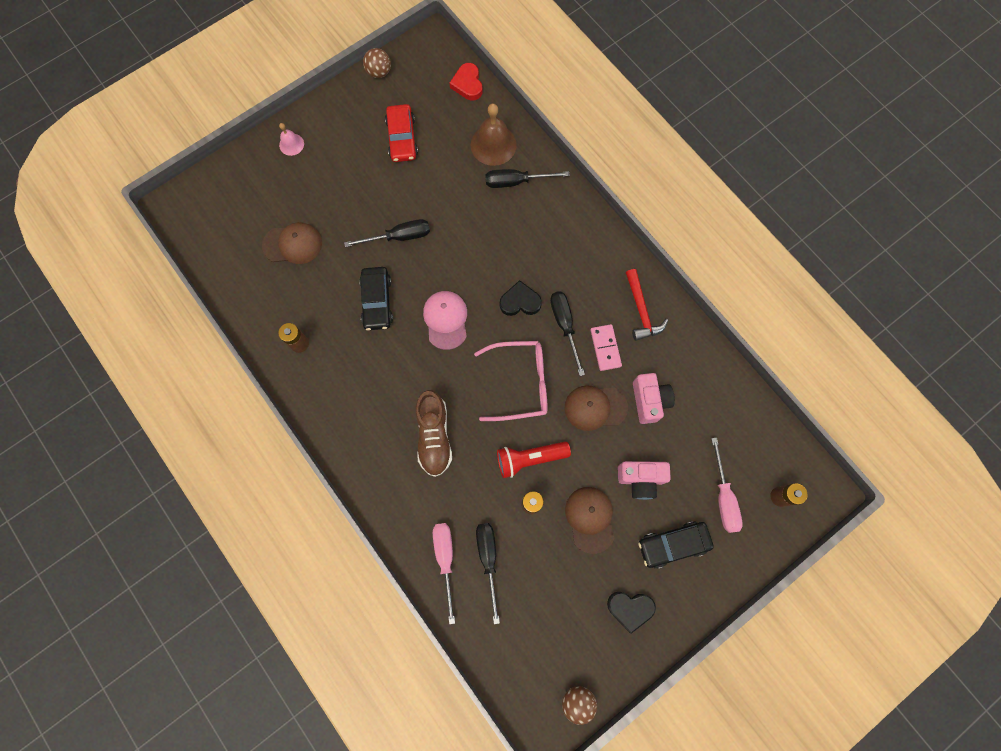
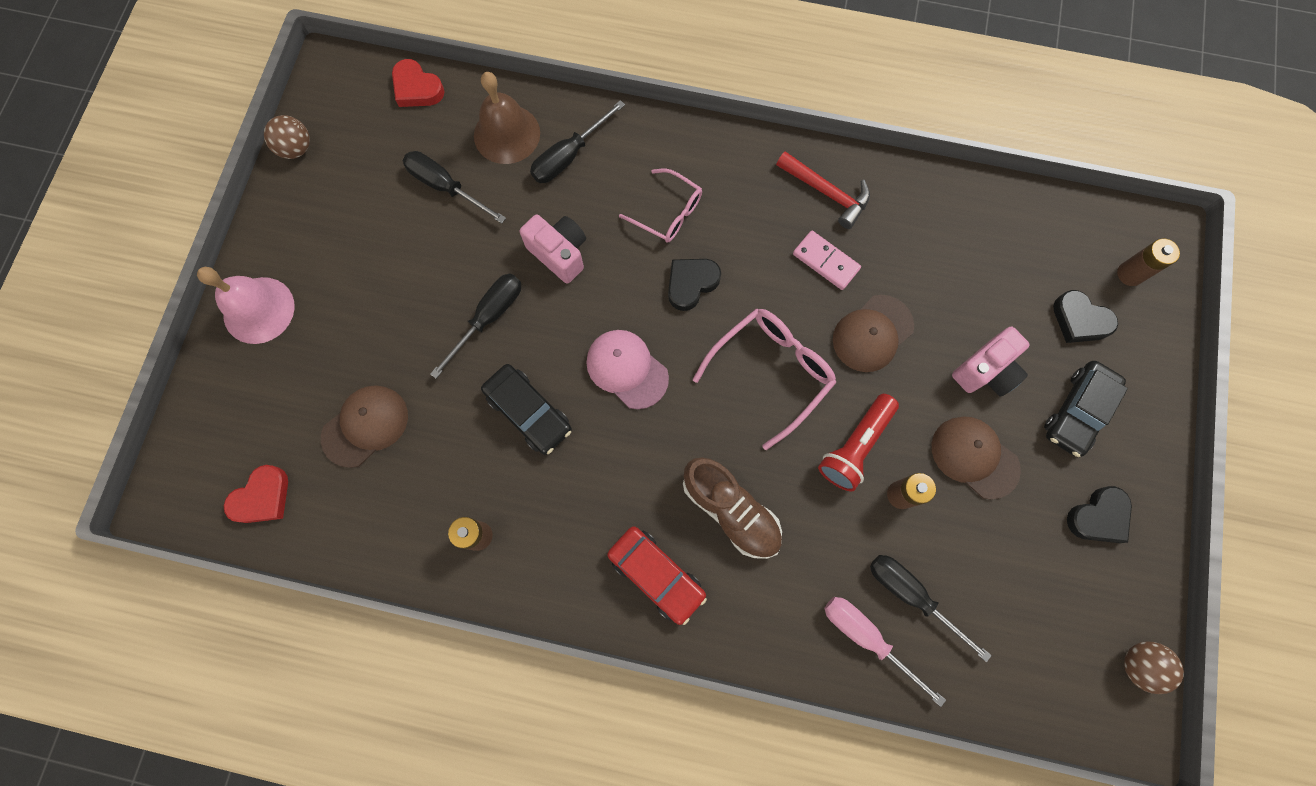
camera: 40 degrees left, 0 degrees up
(216, 241) = (262, 497): none -> red heart
(291, 144) = (258, 310): pink bell -> pink bell, size x1.85
(402, 138) = (392, 204): red car -> red car (656, 575)
(542, 253) = (668, 213): none -> pink glasses
(564, 325) = (762, 271): black screwdriver -> black screwdriver (446, 187)
(649, 401) = (919, 281): pink camera -> pink camera (559, 253)
(723, 497) = (1079, 320): pink screwdriver -> black heart

